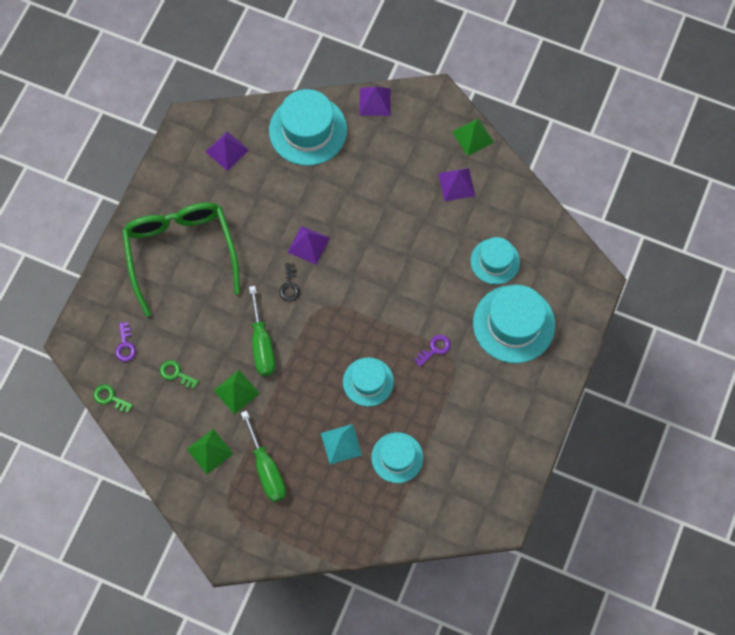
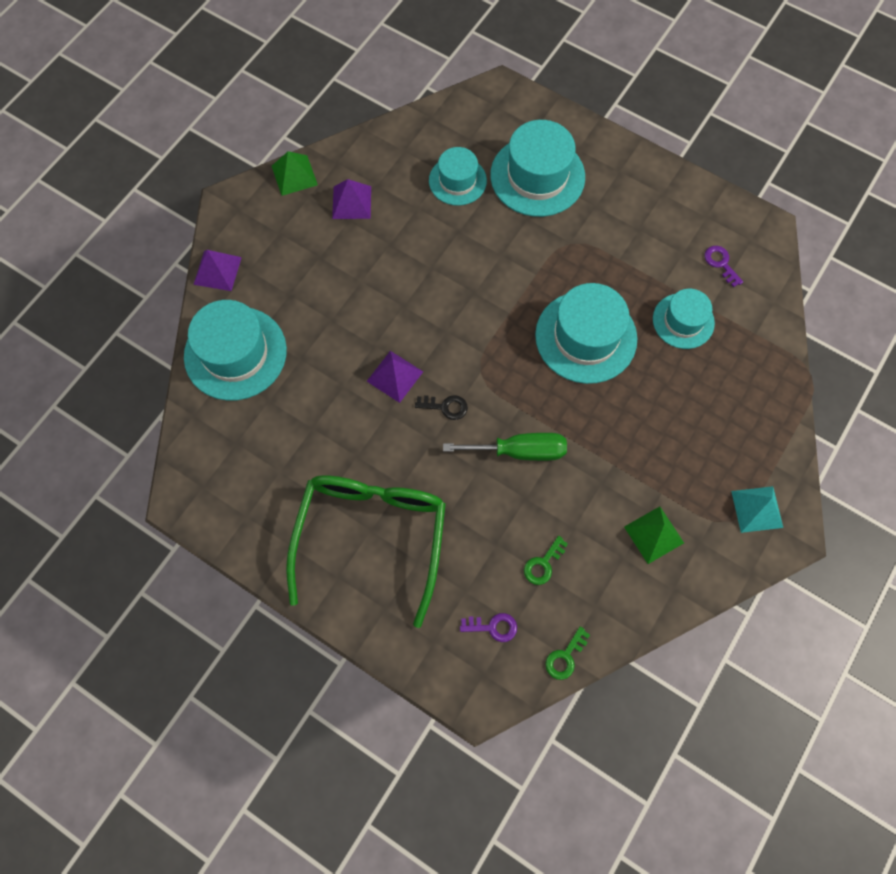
camera: 80 degrees left, 0 degrees up
(180, 252) = (371, 536): green glasses -> green glasses turned 105 degrees clockwise
(227, 151) = (238, 456): purple pyramid -> none
(236, 391) = (578, 491): green pyramid -> none
(266, 469) = (684, 469): green screwdriver -> none
(341, 444) = (660, 379): turquoise pyramid -> turquoise pyramid (757, 509)
(368, 382) = (586, 337): turquoise hat -> turquoise hat, size x1.64
(435, 349) = (555, 260): purple key -> purple key (721, 263)

